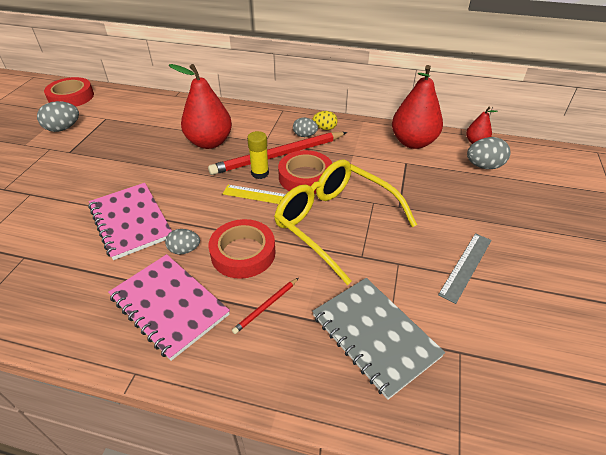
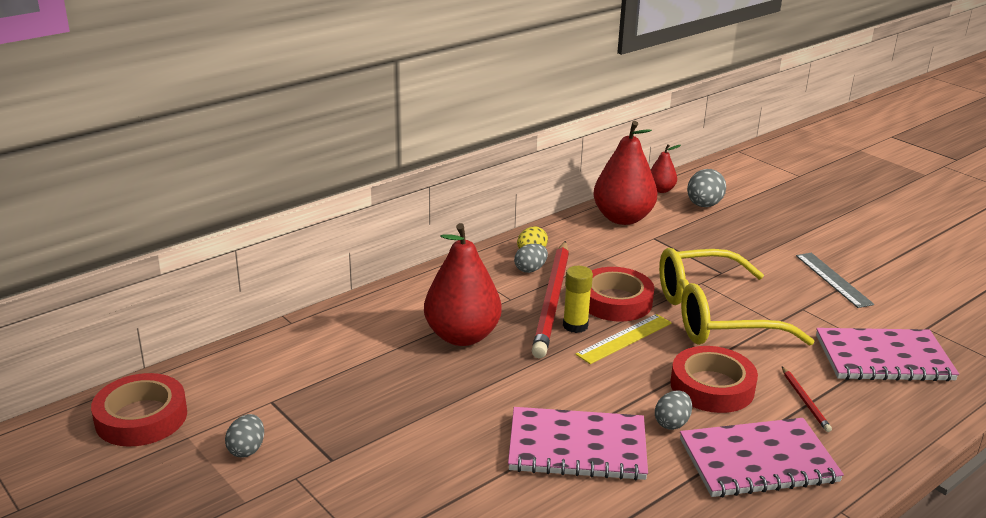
camera: 55 degrees left, 15 degrees down
(63, 128) = (247, 449): grey egg -> grey egg, size x0.66
(374, 336) = (883, 358): grey notebook -> pink notebook

